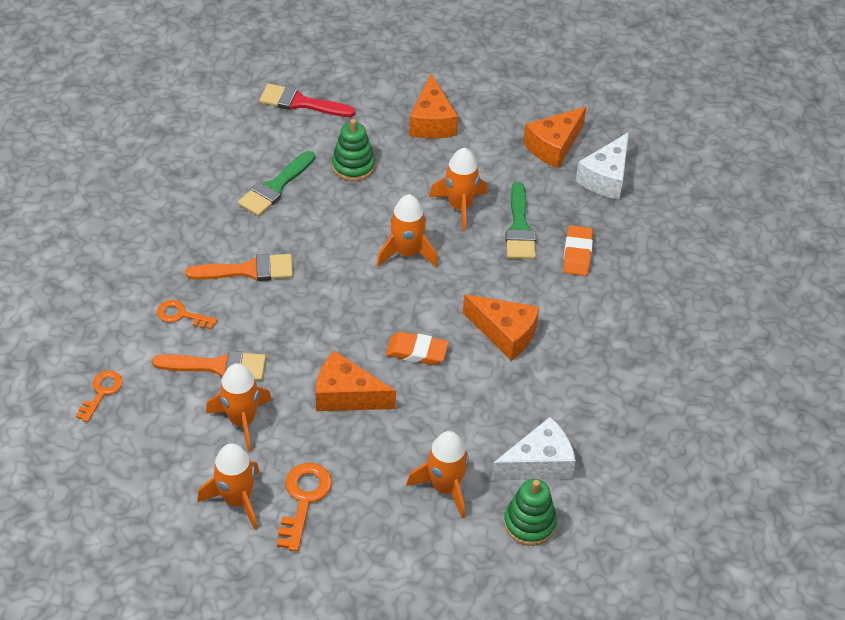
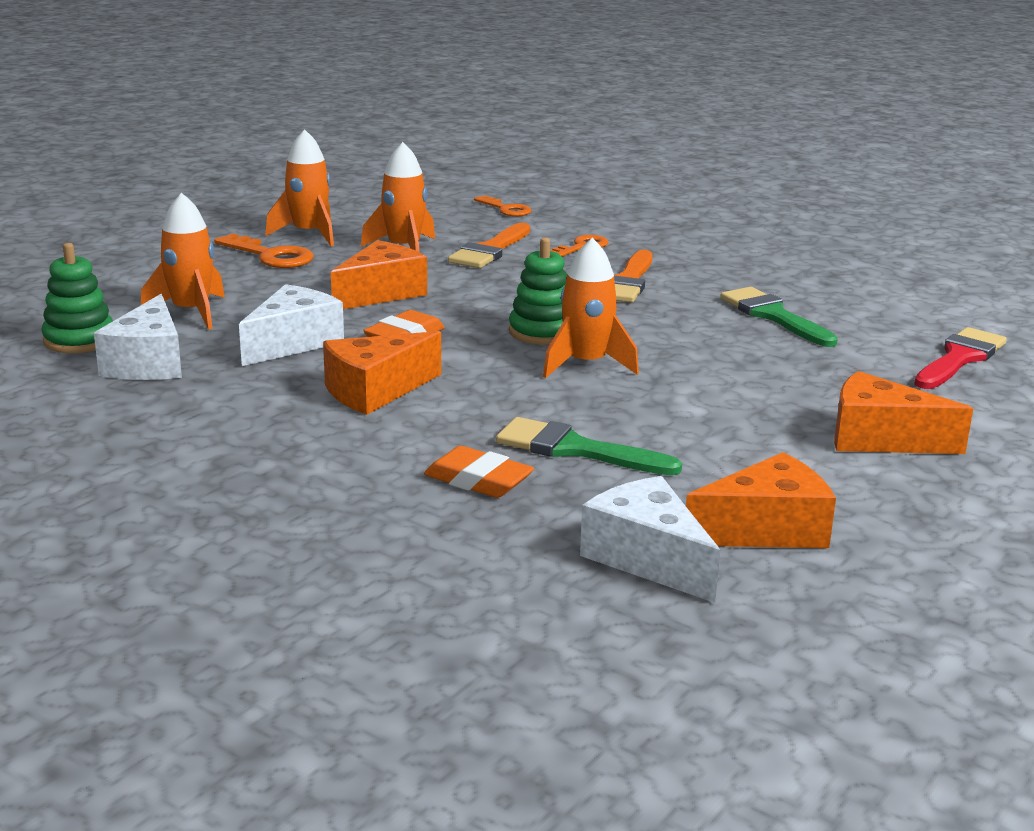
camera: 115 degrees right, 25 degrees down
(353, 166) = (794, 365): green stacking toy -> green stacking toy (542, 332)
(460, 206) = (657, 417): orange rocket -> none
(461, 404) = (293, 343): none -> white cheese
(554, 146) = (766, 530): orange cheese -> orange cheese turned 90 degrees clockwise

